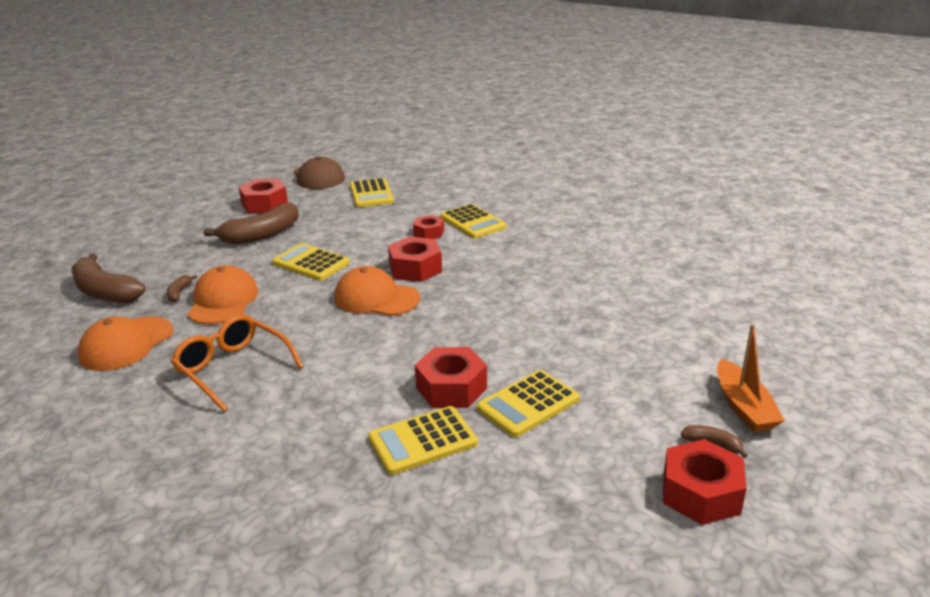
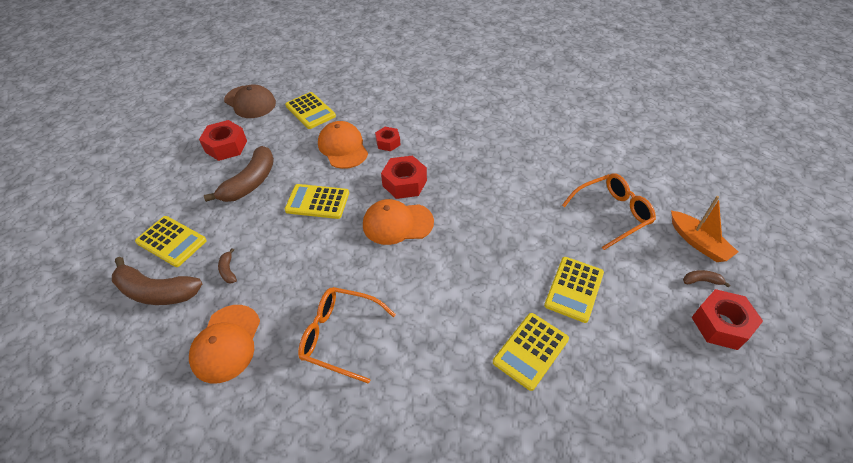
camera: 25 degrees left, 20 degrees up
(223, 301) = (275, 267): orange cap -> orange cap (343, 147)
(451, 388) = (514, 294): red nut -> none
(473, 222) = (413, 122): yellow calculator -> yellow calculator (171, 241)
(644, 351) = (612, 214): none -> orange glasses

